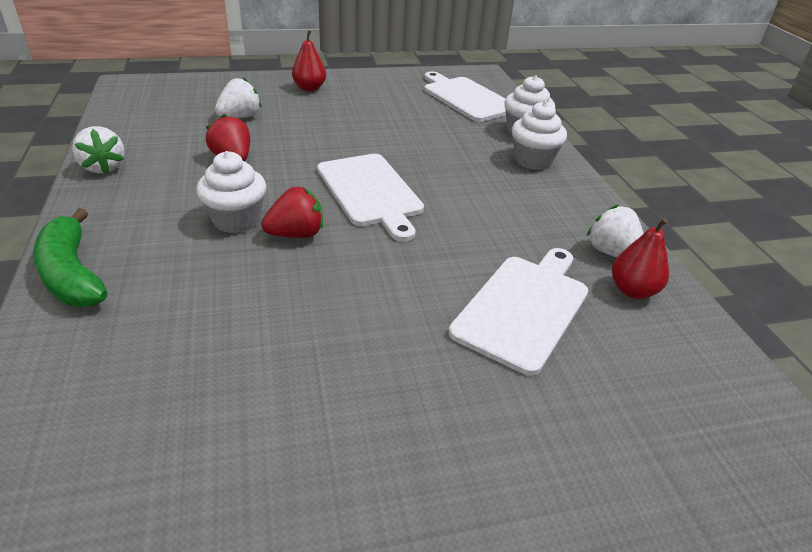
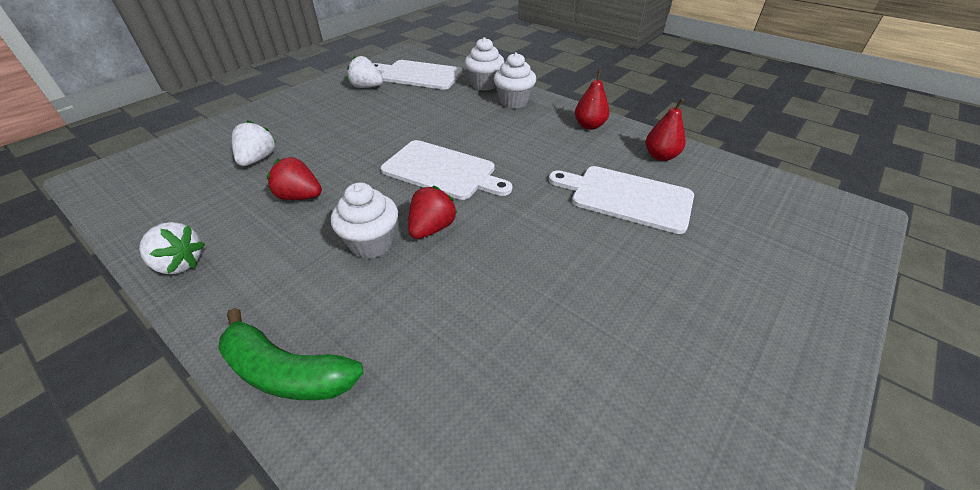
camera: 35 degrees left, 5 degrees up
(309, 88) = (288, 112): red pear -> red pear (589, 126)
(524, 308) = (626, 197): white cutting board -> white cutting board turned 60 degrees counterclockwise
(612, 253) = (625, 139): white strawberry -> white strawberry (367, 87)

